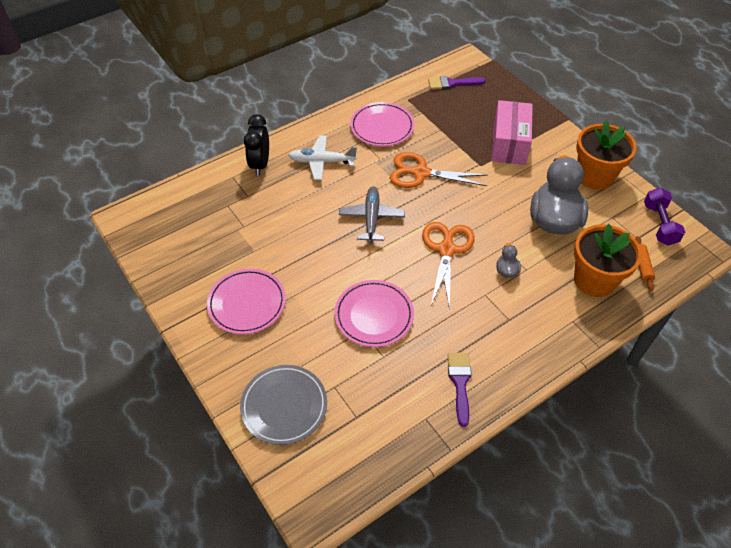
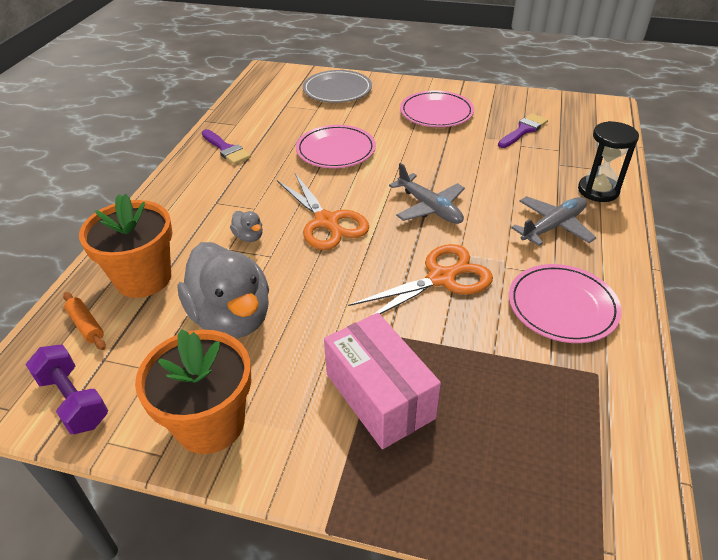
camera: 140 degrees right, 10 degrees down
(260, 164) = (598, 190): black clock -> black hourglass
(322, 162) = (553, 226): white plane -> grey plane
(452, 83) = (586, 459): purple brush -> purple brush (523, 130)

